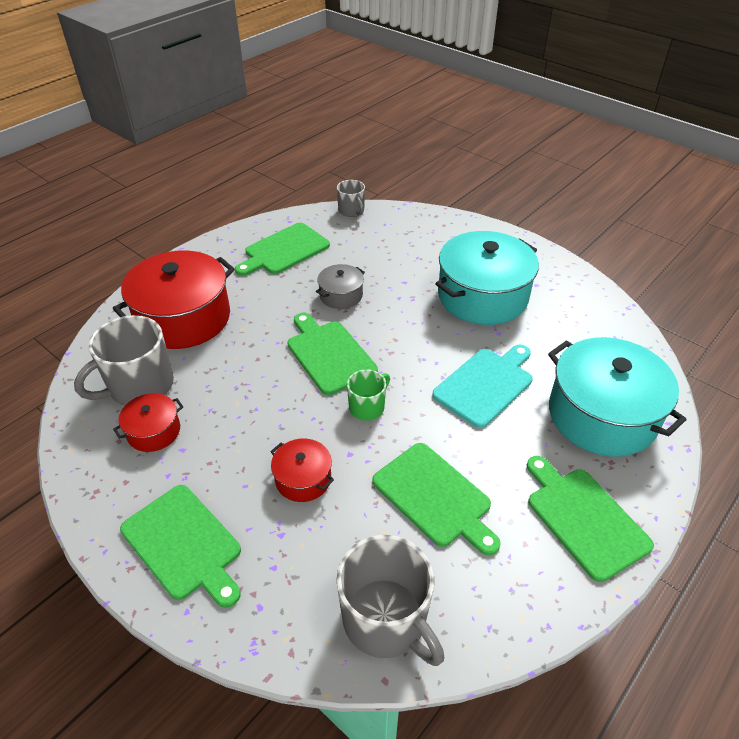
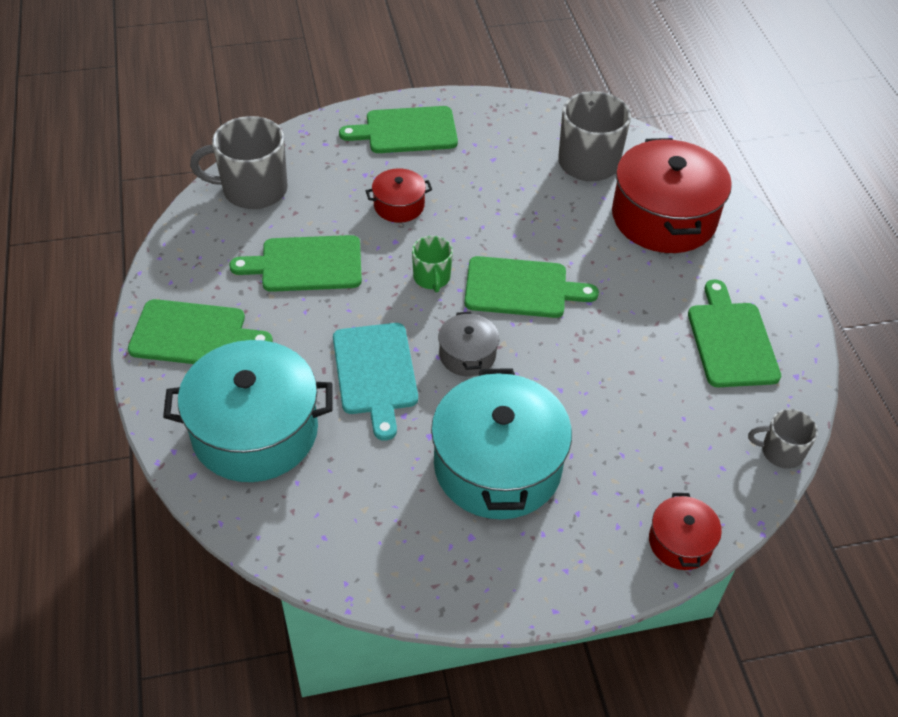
camera: 125 degrees right, 5 degrees up
(154, 431) = (527, 152): red pot -> red pot (680, 542)
(341, 295) = (604, 344): grey pot -> grey pot (467, 355)

